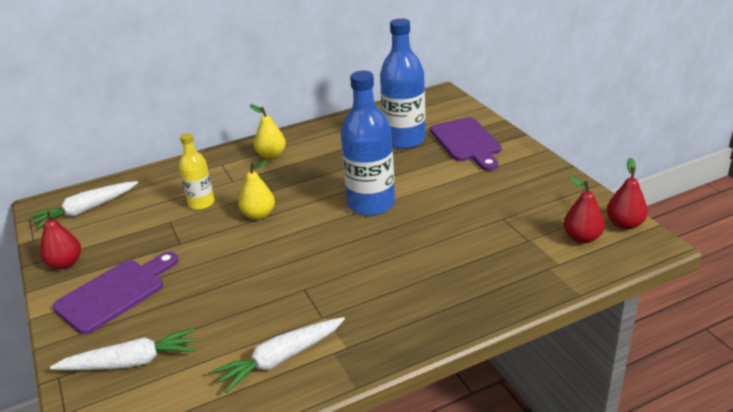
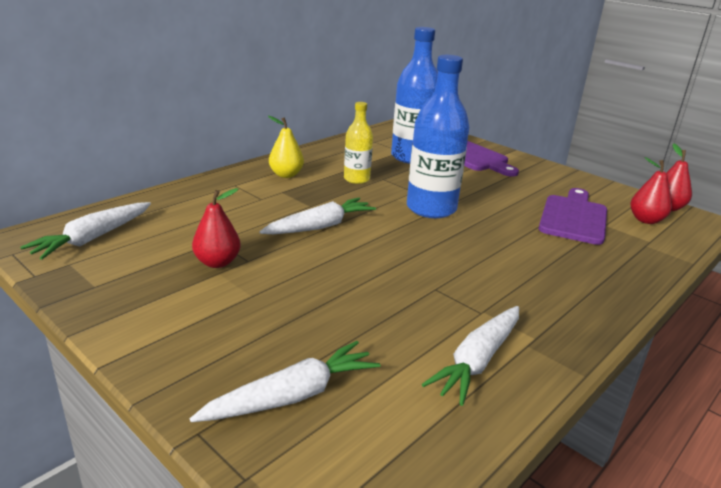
camera: 25 degrees left, 5 degrees down
(65, 264) = (105, 297): red pear -> red pear (217, 262)
(115, 293) = (204, 321): purple cutting board -> purple cutting board (573, 217)
(201, 203) = (242, 221): yellow bottle -> yellow bottle (356, 179)
(259, 215) = (320, 226): yellow pear -> white carrot

